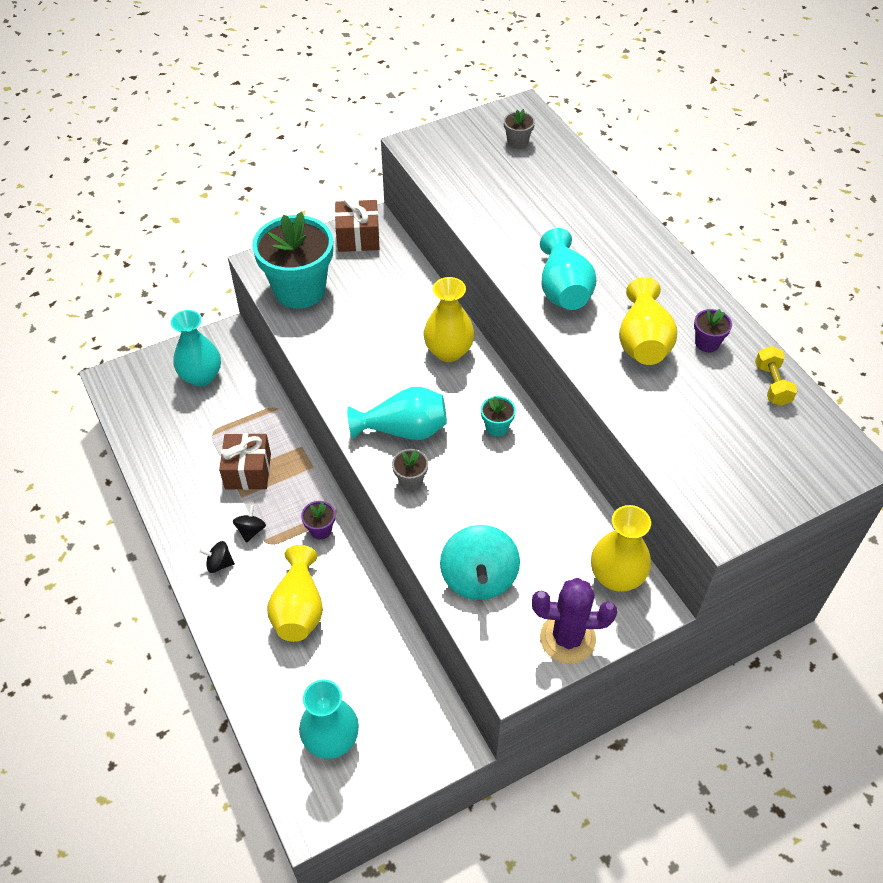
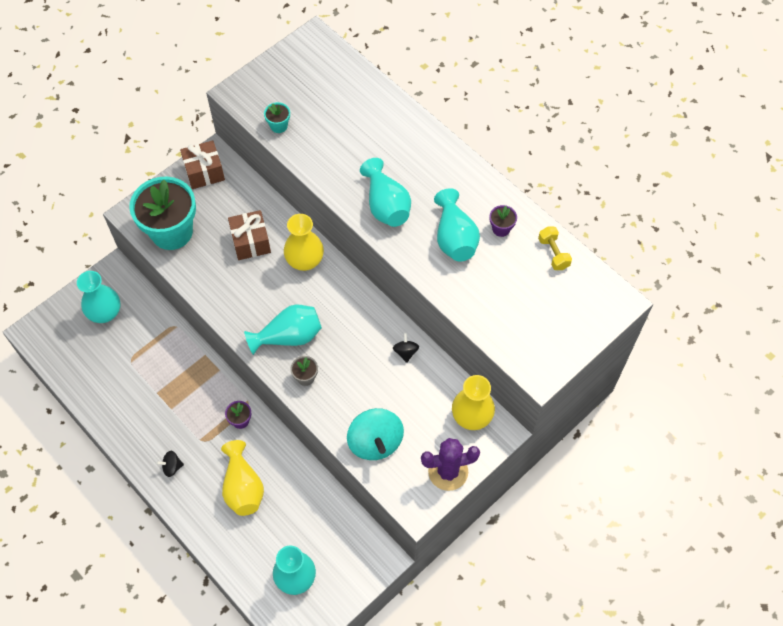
camera: 15 degrees left, 10 degrees up
(248, 471) = (169, 386): brown gift -> brown gift (251, 242)
(251, 530) = (187, 434): black spinning top -> black spinning top (405, 352)
(497, 427) = (358, 317): turquoise flower pot -> turquoise flower pot (279, 126)
(517, 142) = (318, 73): grey flower pot -> none
(643, 341) = (454, 238): yellow vase -> turquoise vase

